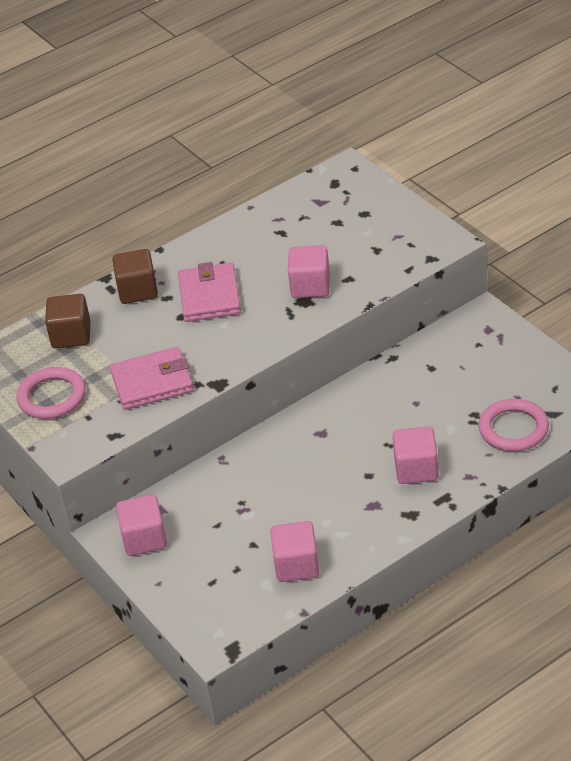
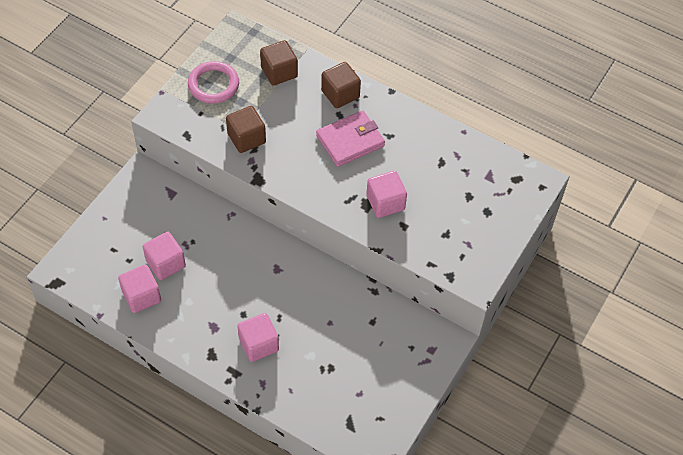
camera: 60 degrees right, 15 degrees up
(144, 539) = (141, 195): pink cube -> pink cube (165, 263)
(152, 382) = (246, 138): pink wallet -> brown cube
(513, 429) = (323, 400): pink ring -> none

